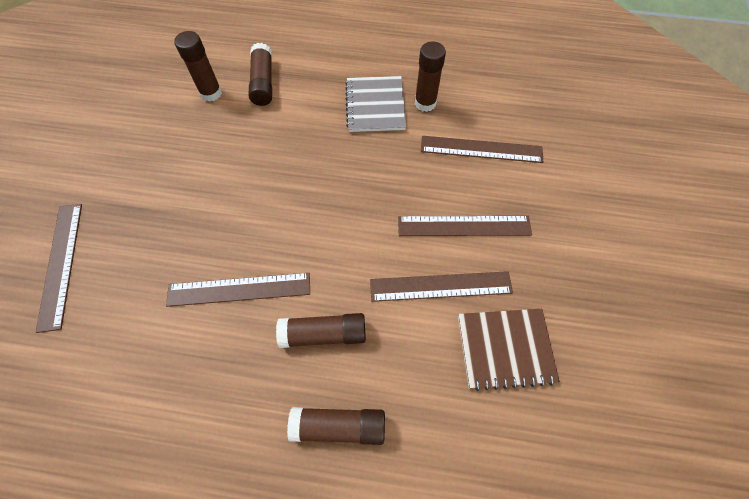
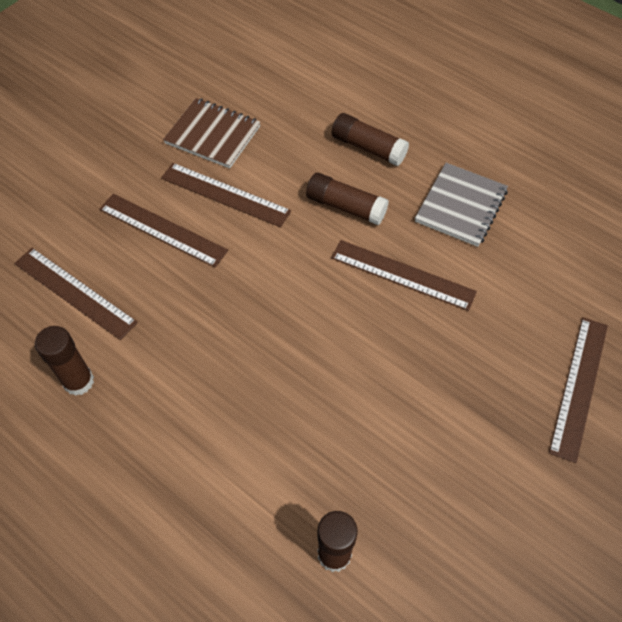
camera: 150 degrees left, 5 degrees down
(263, 82) = (253, 533): brown glue stick -> none
(375, 105) = (137, 410): grey notebook -> grey notebook (460, 206)

